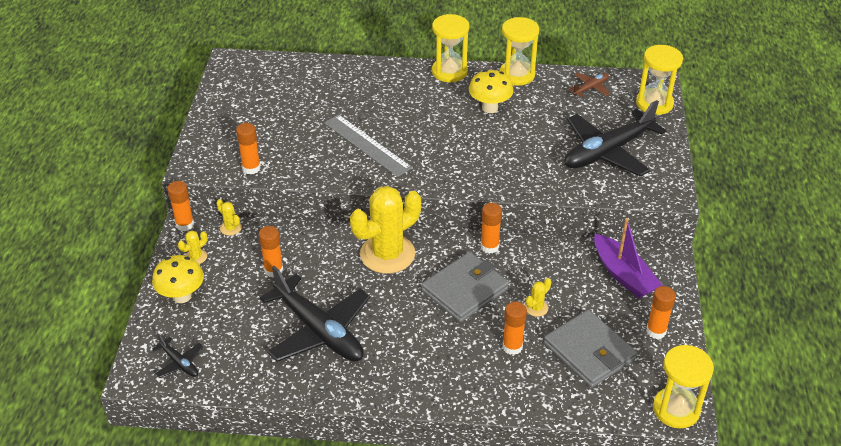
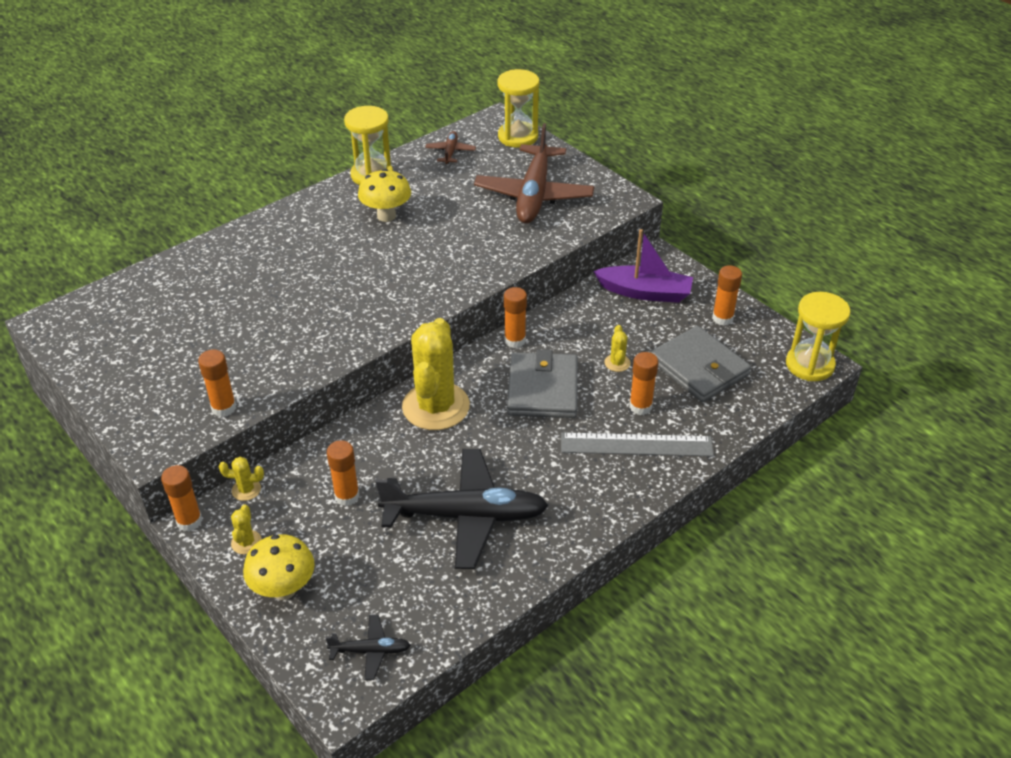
camera: 45 degrees left, 0 degrees up
(367, 145) = (315, 314): grey ruler -> grey ruler (636, 445)
(449, 72) = (305, 205): yellow hourglass -> none
(589, 351) = (699, 368): grey wallet -> grey wallet turned 45 degrees clockwise
(608, 151) = (534, 194): black plane -> brown plane

